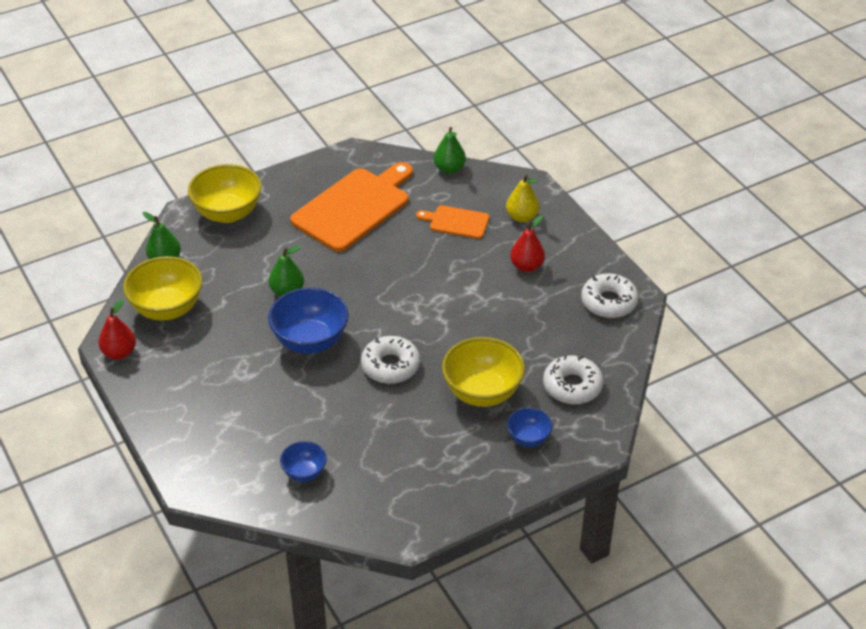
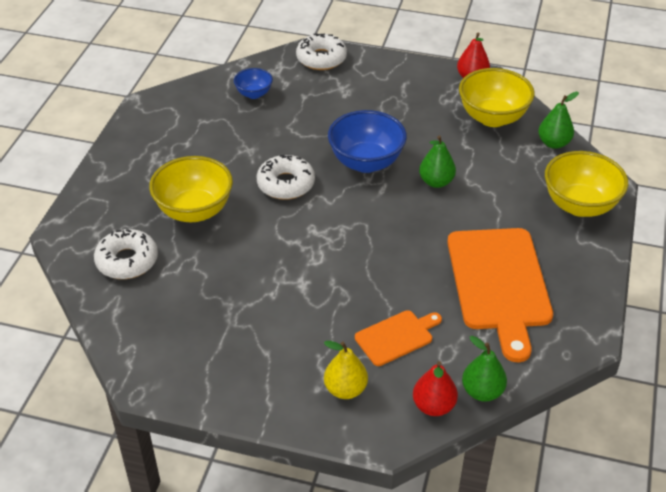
camera: 135 degrees right, 0 degrees up
(526, 266) = (280, 339): red pear -> red pear (433, 406)
(528, 438) = (124, 203): blue bowl -> none
(609, 302) = (167, 357): white donut -> white donut (321, 58)

